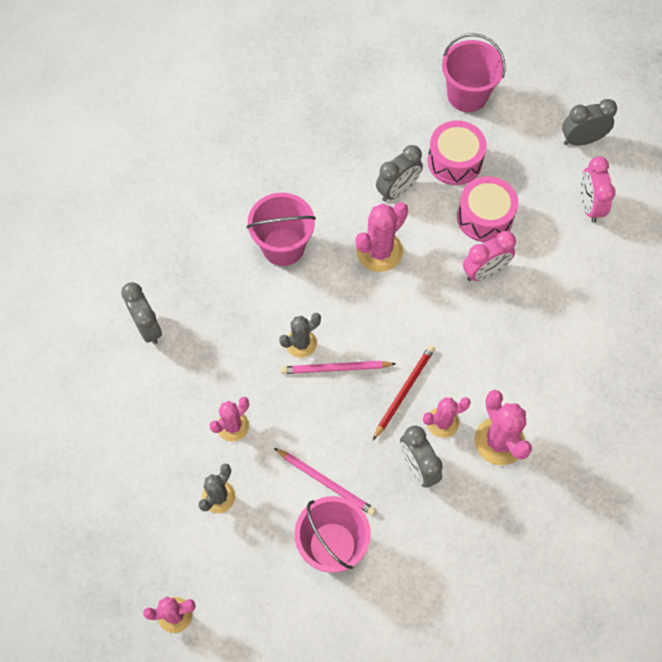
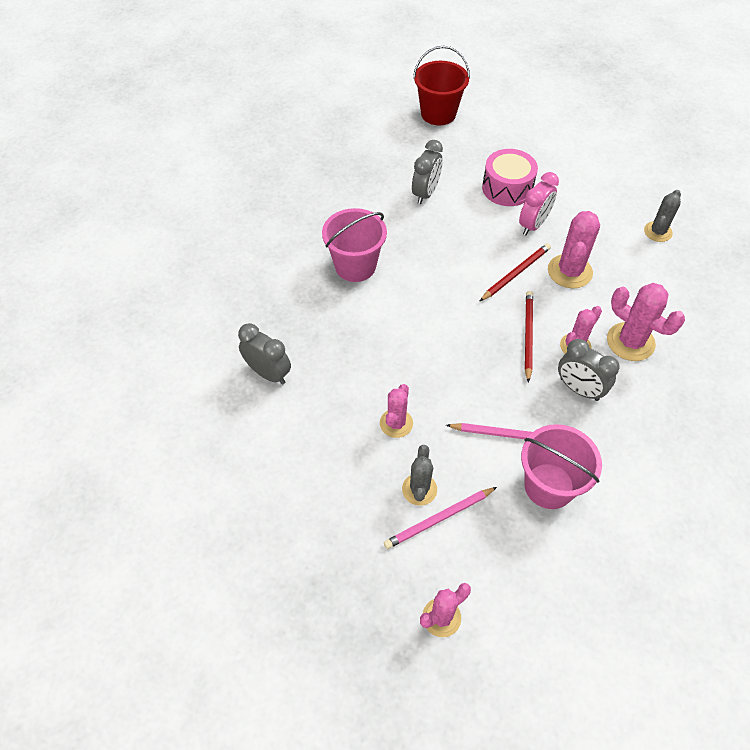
camera: 25 degrees left, 10 degrees down
(301, 343) = (416, 333): grey cactus -> grey cactus (657, 232)
(335, 368) = (459, 341): pink pencil -> pink pencil (439, 519)
(379, 251) = (439, 241): pink cactus -> pink cactus (569, 271)
(433, 319) = (516, 273): none -> red pencil
(454, 161) = (458, 159): pink drum -> none
(467, 95) = (438, 114): pink bucket -> red bucket
(581, 140) = (544, 115): grey clock -> none
(589, 206) = (580, 154): pink clock -> none

